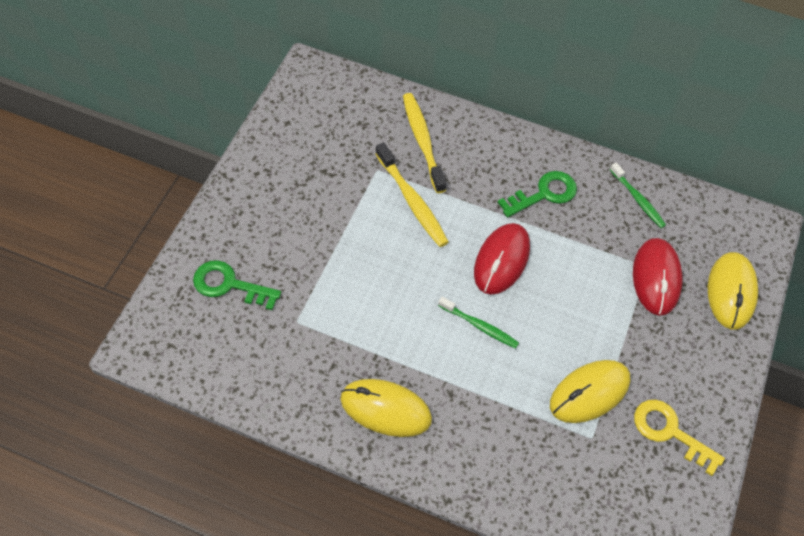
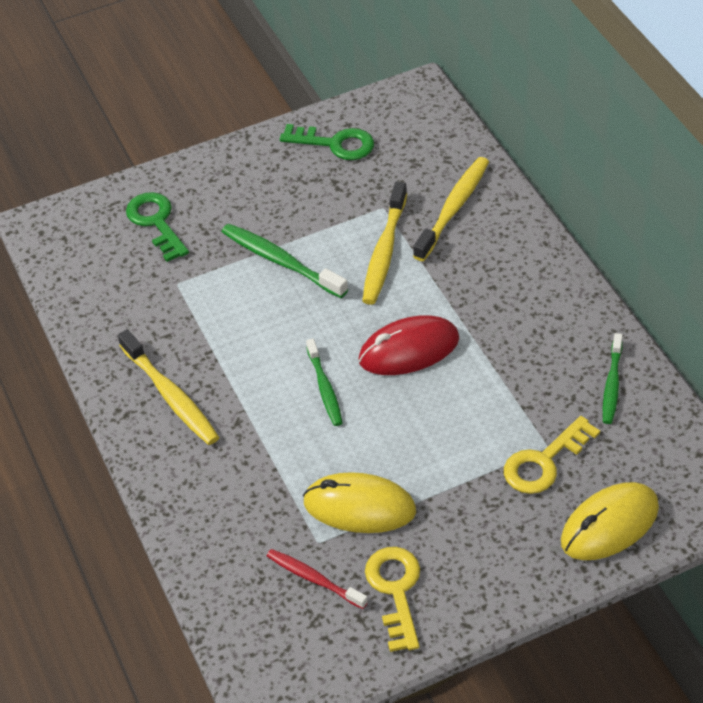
camera: 50 degrees right, 10 degrees down
(351, 254) = (280, 261): none -> green toothbrush
(385, 409) = (171, 395): yellow mouse -> yellow toothbrush
(543, 194) = (518, 321): green key -> green key (335, 144)
(617, 465) = (314, 579): none -> red toothbrush
(656, 278) = (544, 461): red mouse -> yellow key

